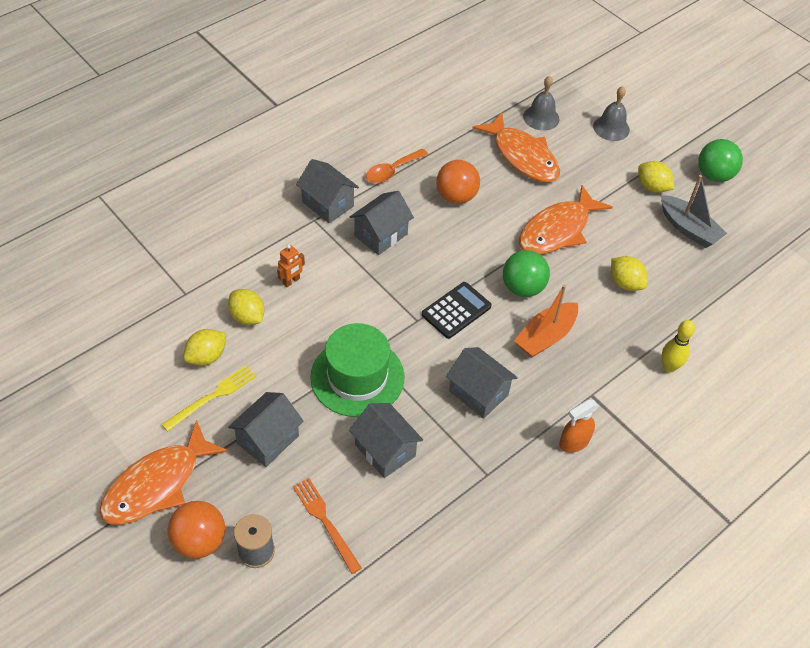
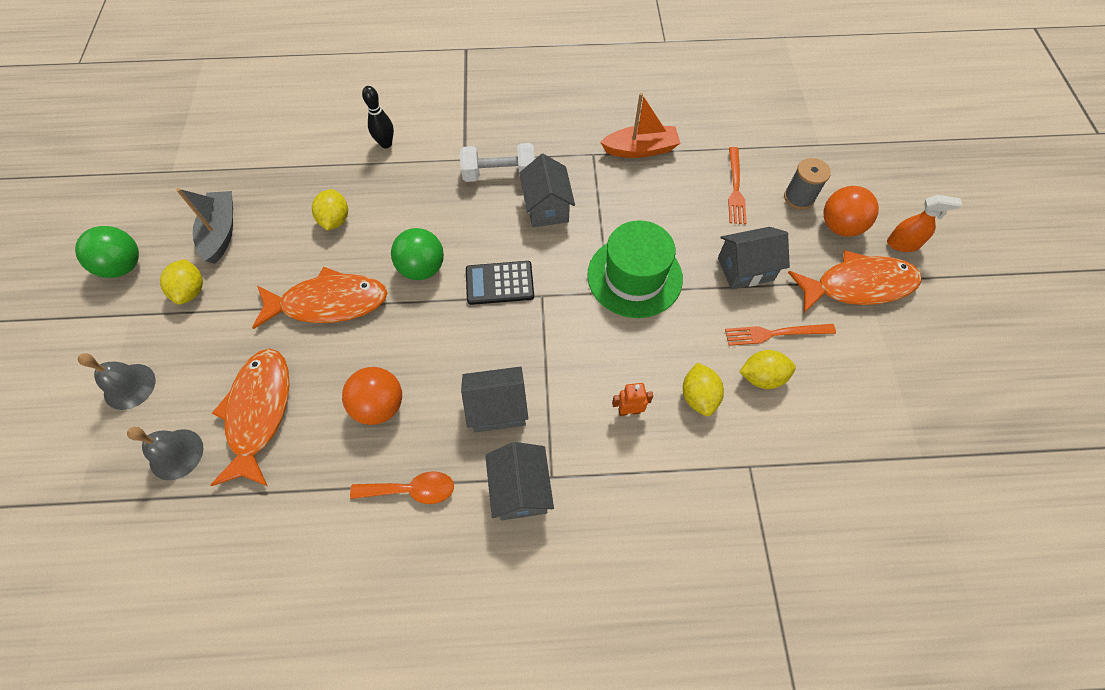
camera: 140 degrees left, 10 degrees up
(212, 397) = (775, 333): yellow fork -> orange fork
(385, 450) = (655, 209): grey house -> none
(545, 336) = (450, 217): orange boat -> orange boat (640, 149)
(547, 399) = (499, 174): none -> white dumbbell
(574, 442) = (511, 138): orange spray bottle -> orange spray bottle (903, 244)
(669, 367) = (386, 144): yellow bowling pin -> black bowling pin

